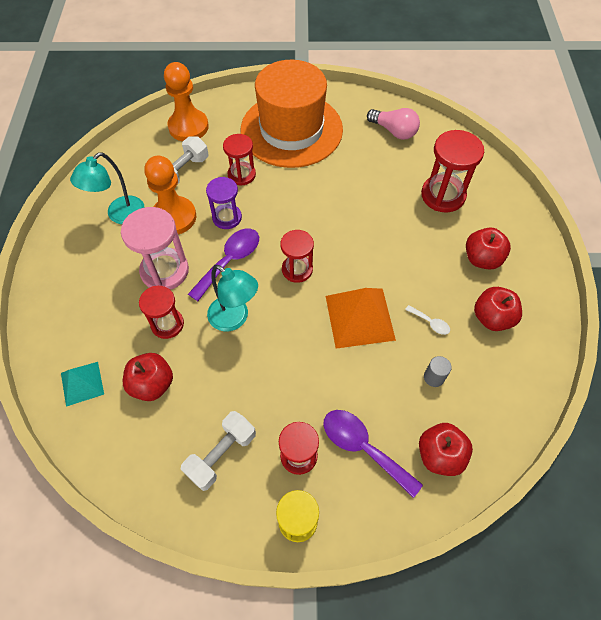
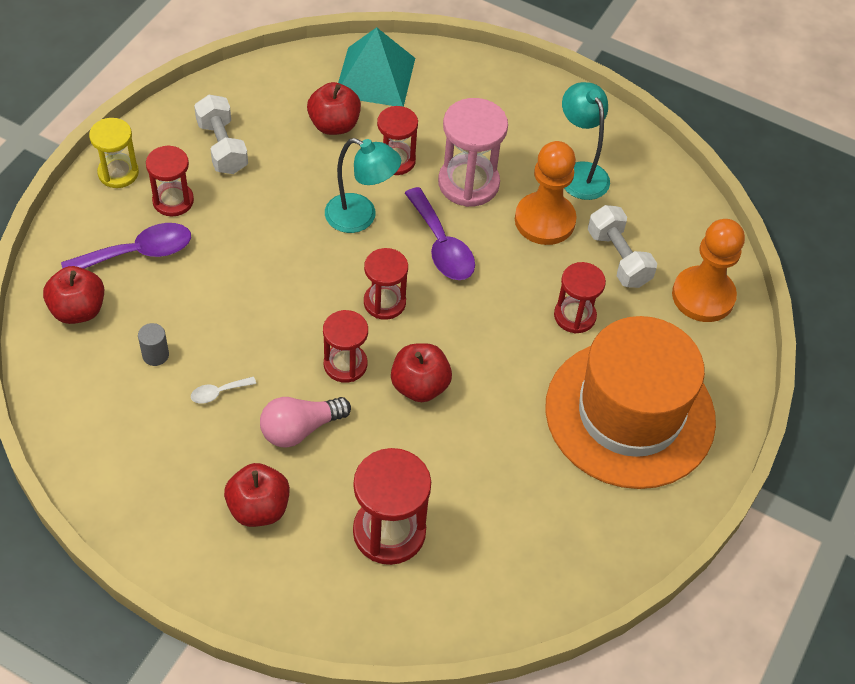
camera: 115 degrees right, 5 degrees down
(82, 383) = (375, 77): turquoise pyramid -> turquoise pyramid, size x1.70
(227, 217) = (510, 270): purple hourglass -> none
(234, 319) = (360, 217): turquoise lamp -> turquoise lamp turned 135 degrees counterclockwise
(358, 267) = (345, 364): none -> red hourglass
(359, 317) = (277, 328): orange pyramid -> none
(394, 131) = (551, 546): pink light bulb -> pink light bulb (300, 429)
(492, 318) = (175, 460): red apple -> red apple (419, 386)

